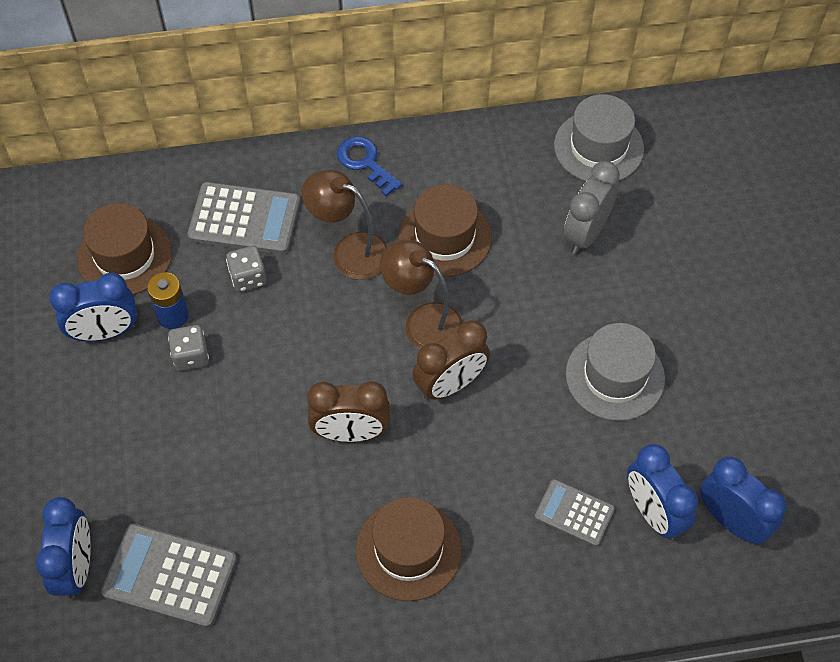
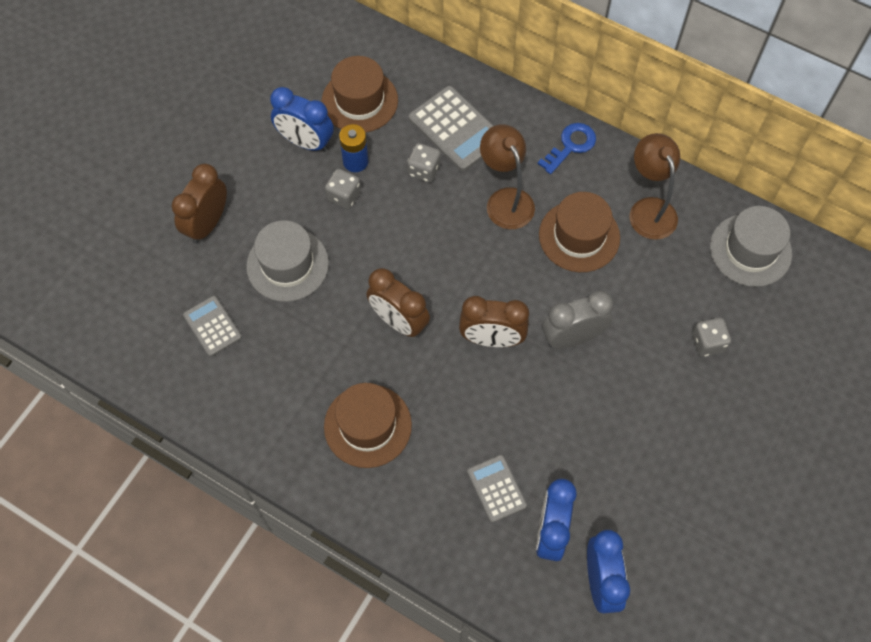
camera: 40 degrees right, 5 degrees up
(73, 482) = (207, 224): none -> brown clock
(76, 567) = (165, 278): blue clock -> none
(170, 576) = (212, 326): grey calculator -> grey calculator, size x0.61
(365, 162) = (570, 146): blue key -> blue key turned 45 degrees clockwise
(423, 321) = (512, 283): brown lamp -> brown lamp (649, 209)
(586, 233) = (683, 305): grey clock -> grey clock (572, 337)
(615, 376) = (610, 419): grey hat -> grey hat (287, 264)
(634, 250) = (707, 343): none -> grey dice

